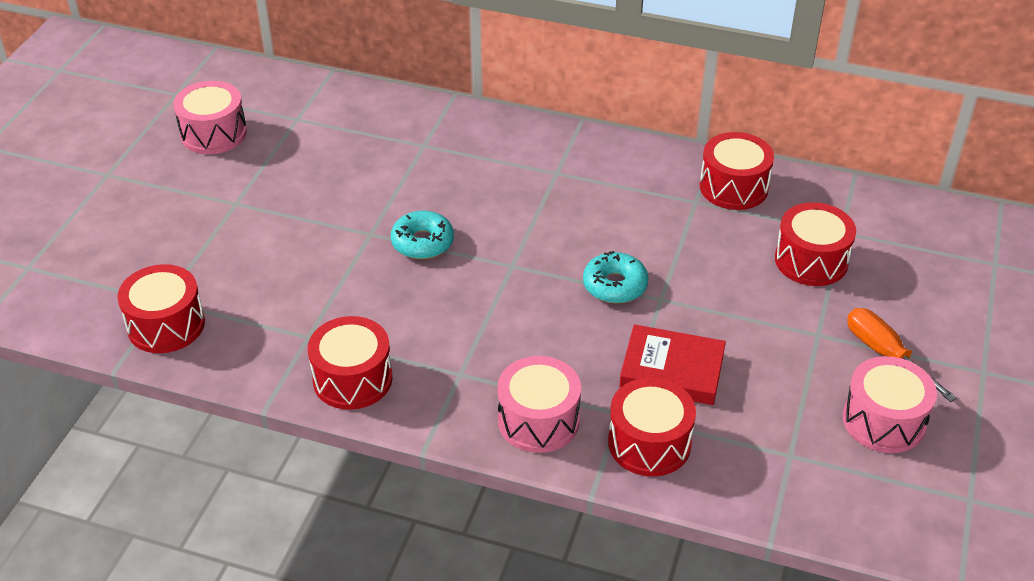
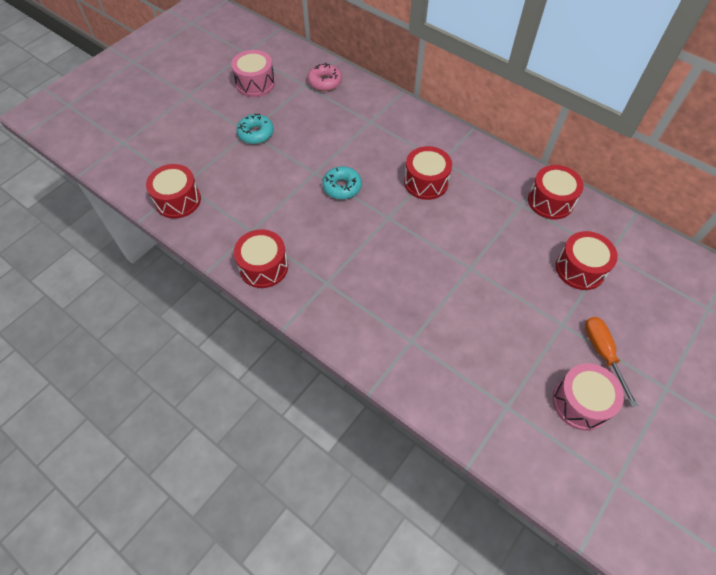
camera: 20 degrees right, 15 degrees up
(326, 107) = (325, 82): none -> pink donut
(538, 420) = (359, 330): pink drum -> none
(615, 285) = (445, 250): turquoise donut -> turquoise donut (256, 133)
(649, 443) = (420, 368): red drum -> red drum (426, 182)
(672, 370) = (456, 321): red book -> none

